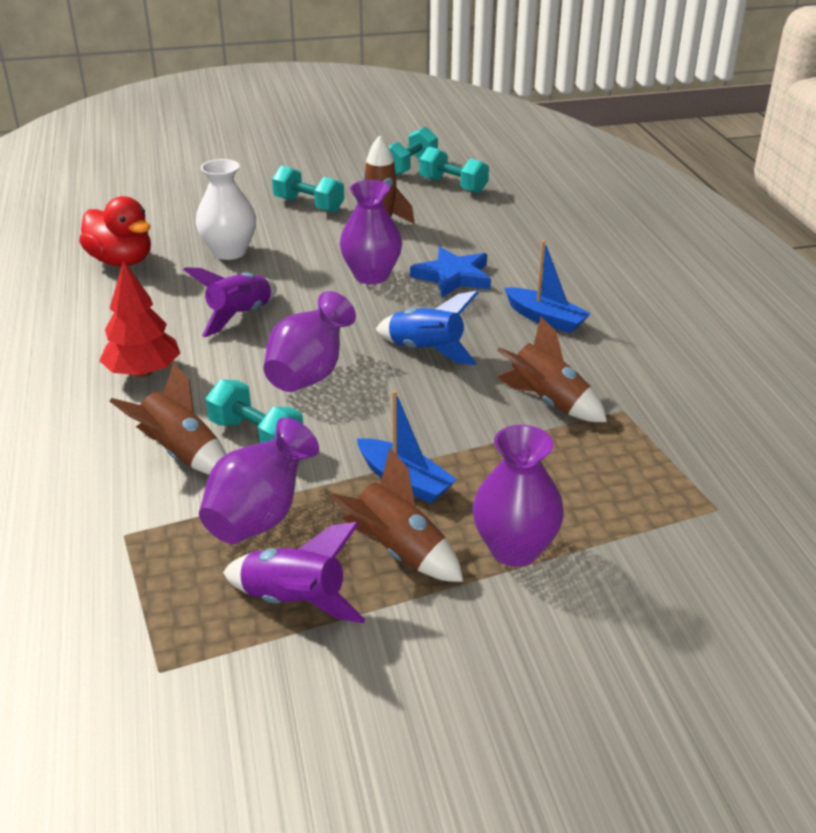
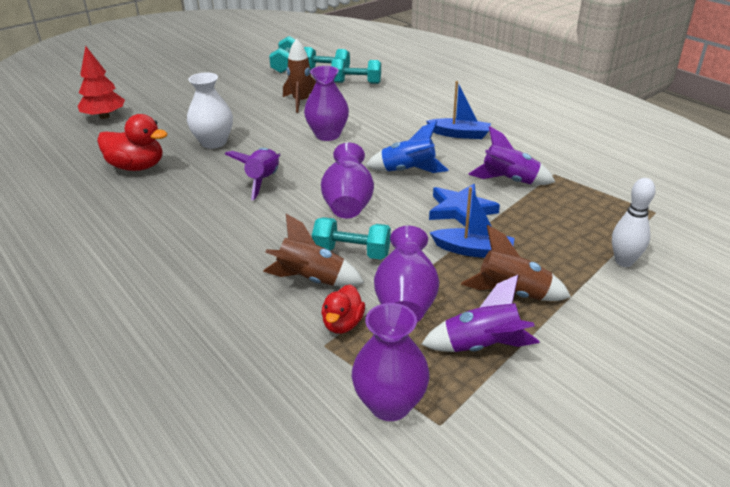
camera: 25 degrees left, 0 degrees up
(143, 372) = (229, 235): red tree -> red tree (104, 116)
(166, 518) = (343, 324): none -> red duck
(309, 205) = (241, 101): turquoise dumbbell -> turquoise dumbbell (356, 83)
(453, 277) = (380, 123): blue star -> blue star (461, 210)
(514, 549) = (576, 269): purple vase -> purple vase (390, 404)
(548, 402) = (509, 180): brown rocket -> purple rocket
(592, 561) = (624, 261): none -> white bowling pin

